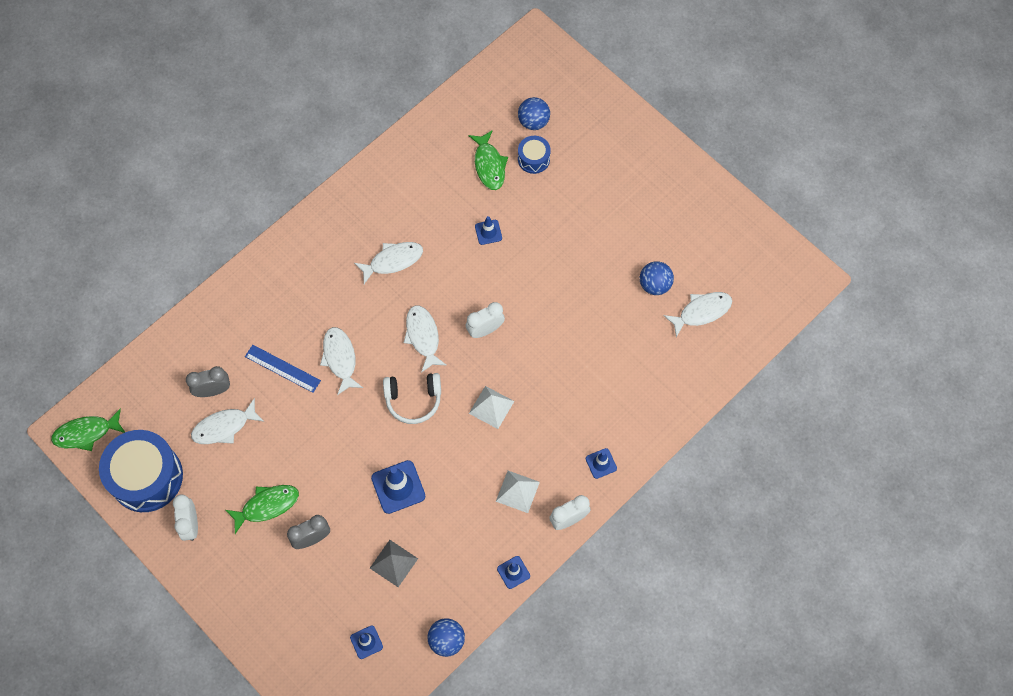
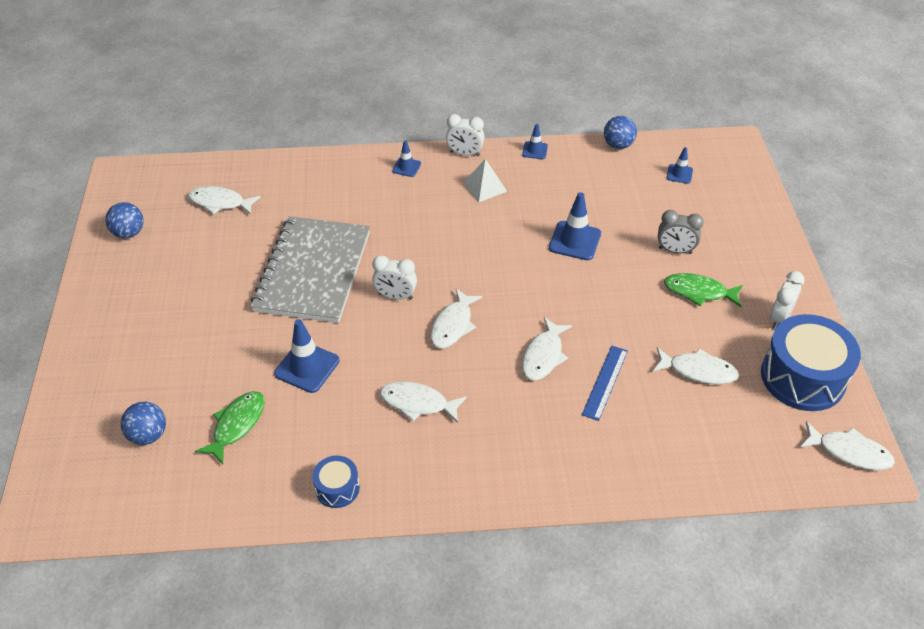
camera: 140 degrees left, 20 degrees down
(86, 433) = (849, 452): green fish -> white fish
(213, 390) = (688, 407): grey clock -> none
(282, 368) = (605, 382): blue ruler -> blue ruler turned 45 degrees clockwise
(393, 563) = (620, 201): grey pyramid -> none
(413, 400) = (507, 287): white headphones -> none
(488, 232) = (307, 367): blue traffic cone -> blue traffic cone, size x1.75
(491, 407) = (449, 244): white pyramid -> none
(533, 159) = (192, 400): blue drum -> blue drum (337, 488)
(564, 305) = (313, 271): none -> grey notebook
(654, 285) = (228, 240): blue ball -> blue ball (129, 233)

